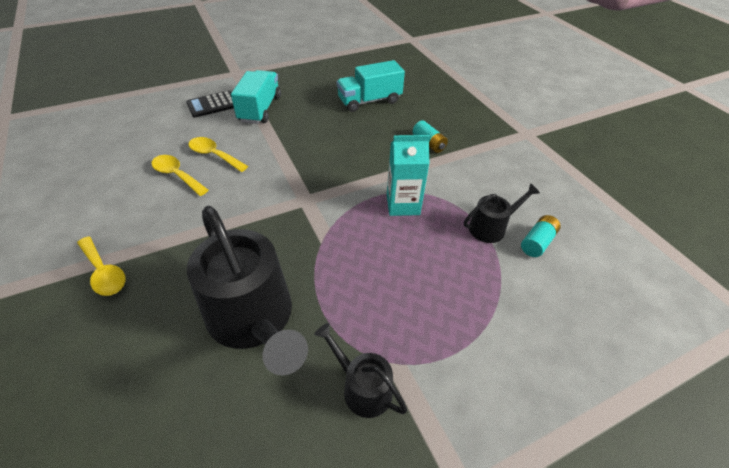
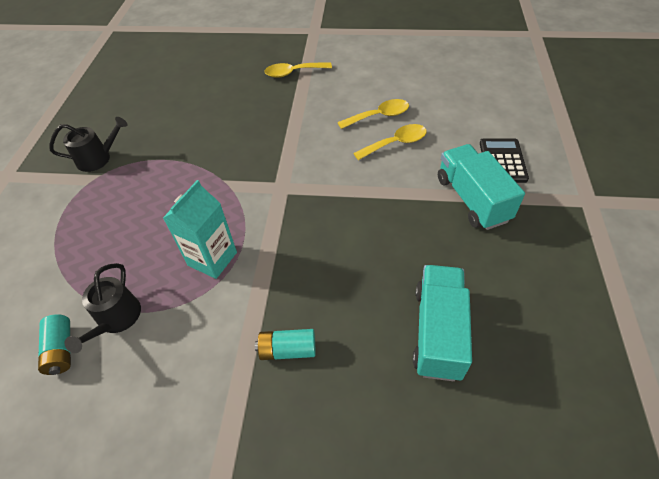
camera: 125 degrees right, 5 degrees up
(253, 318) = (192, 126): black watering can -> none
(260, 109) = (472, 199): turquoise truck -> turquoise truck turned 150 degrees counterclockwise

